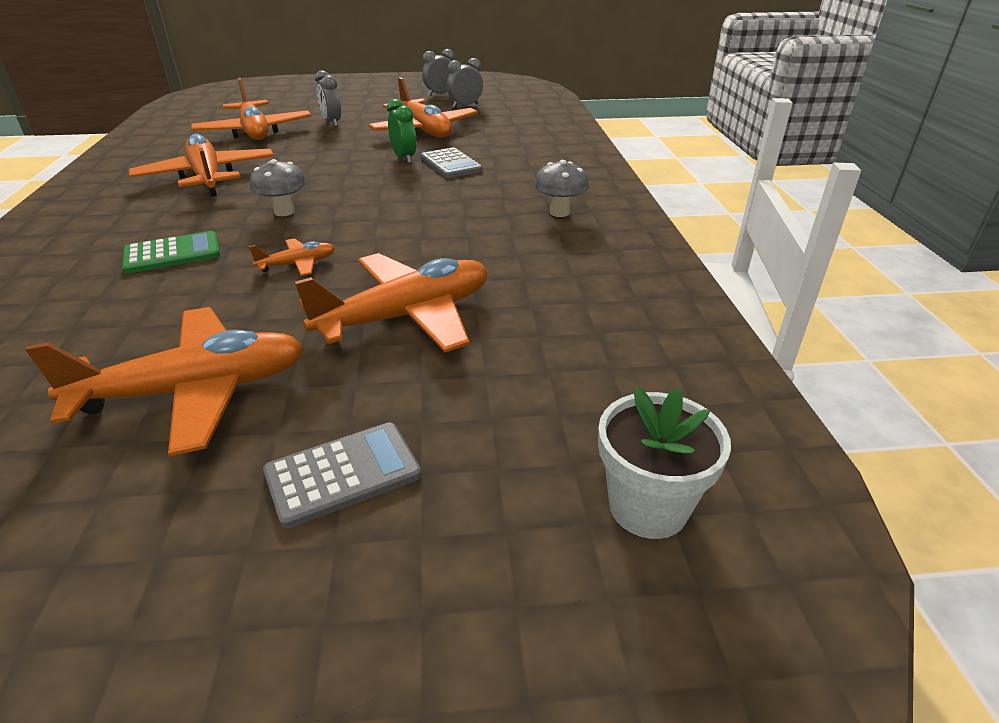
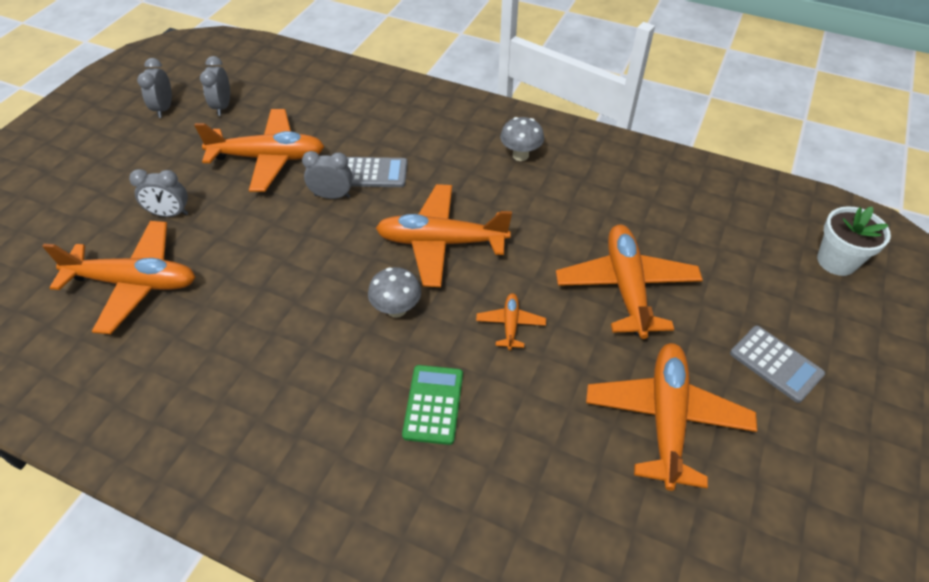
camera: 60 degrees left, 15 degrees up
(207, 177) = (253, 350): orange plane -> orange plane (441, 242)
(343, 474) = (776, 364): grey calculator -> grey calculator turned 135 degrees clockwise
(404, 158) = (332, 196): green clock -> grey clock

